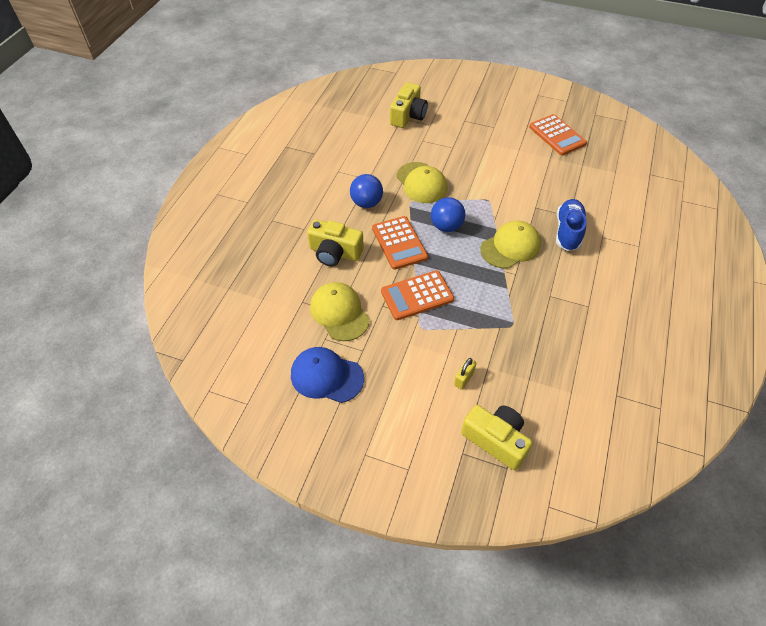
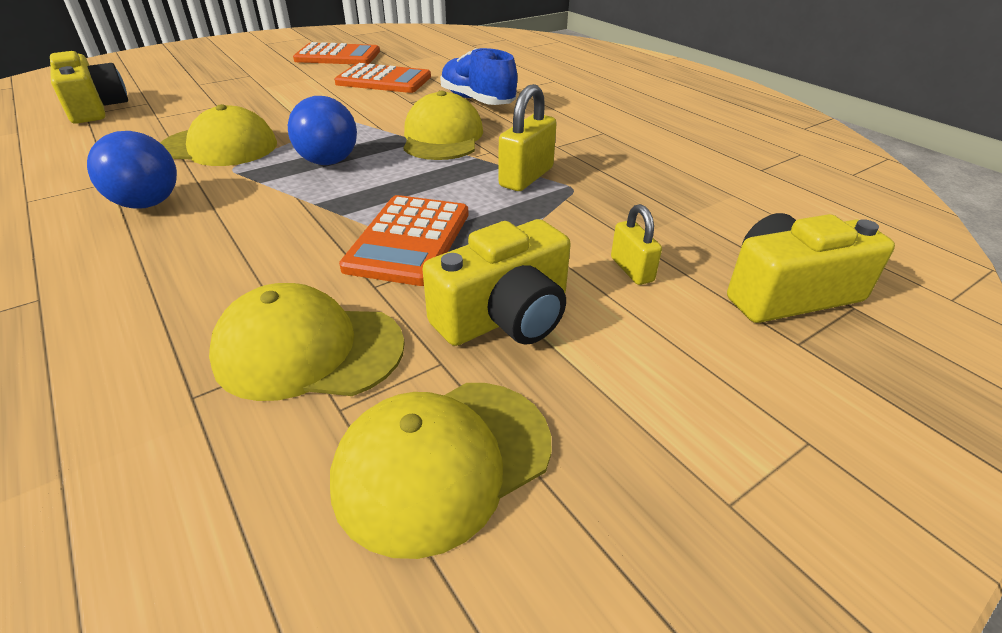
camera: 55 degrees left, 15 degrees down
(326, 376) = (443, 462): blue cap -> yellow cap
(335, 253) = (168, 286): yellow camera -> yellow camera (505, 316)
(399, 243) = (282, 210): orange calculator -> orange calculator (384, 80)
(504, 302) = (526, 177): none -> yellow padlock

